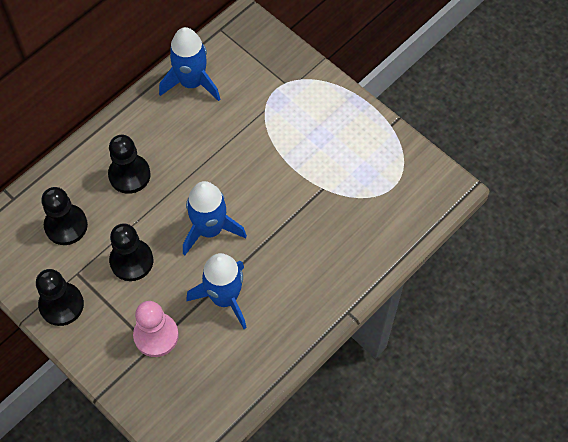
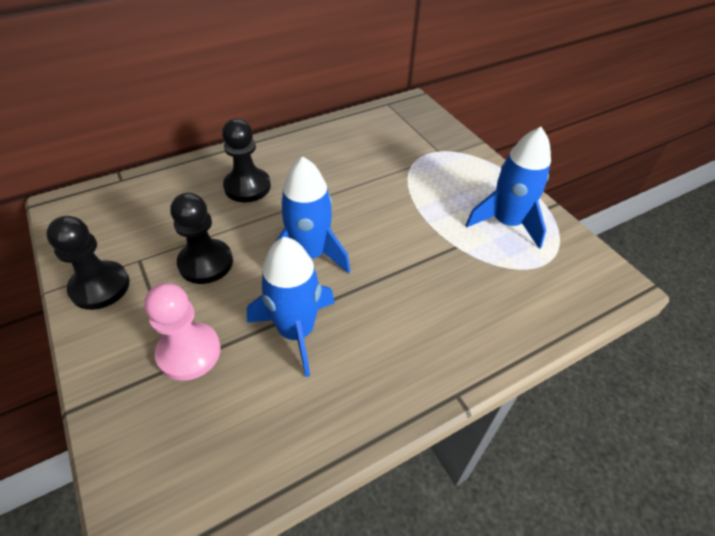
camera: 15 degrees right, 15 degrees down
(66, 225) = (156, 213): black pawn -> none
(192, 83) = (345, 132): blue rocket -> blue rocket (506, 223)

